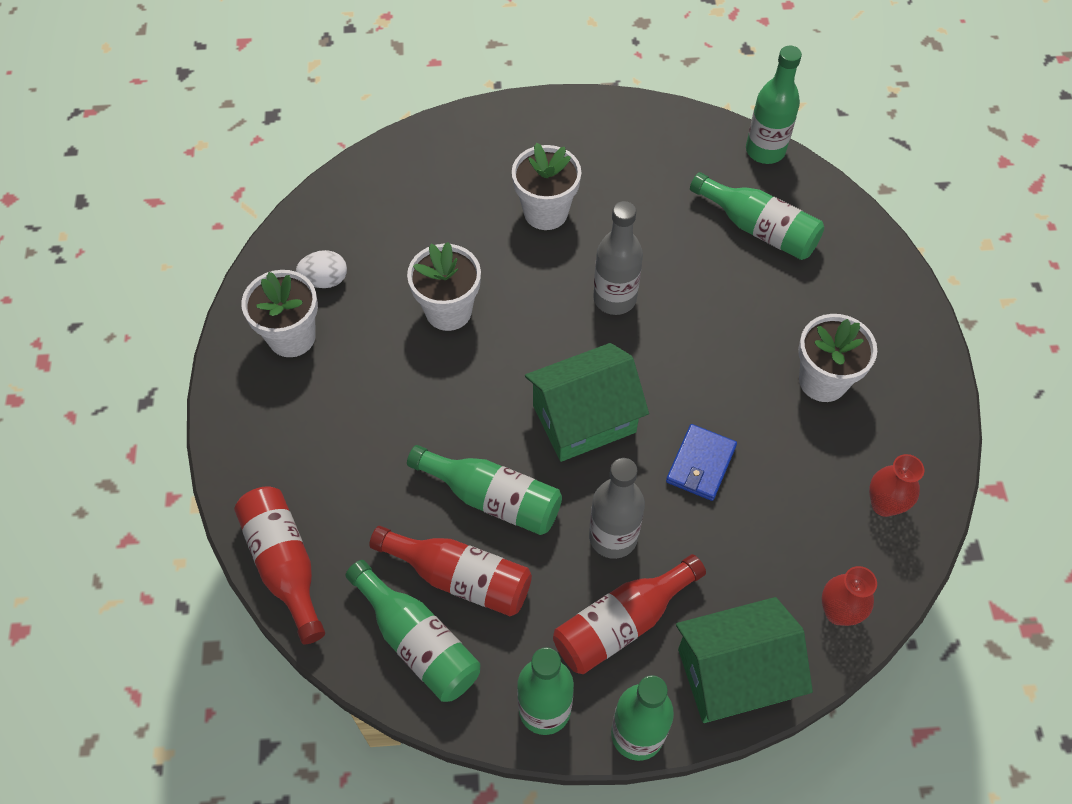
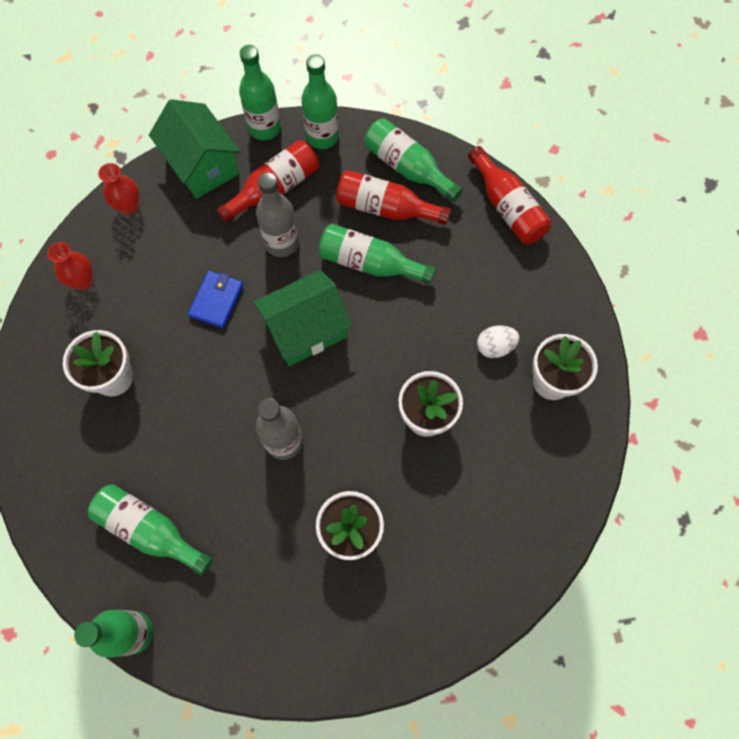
camera: 175 degrees right, 10 degrees up
(325, 280) = (539, 439): white egg -> white egg (495, 347)
(734, 673) = (202, 165): green house -> green house turned 75 degrees clockwise

